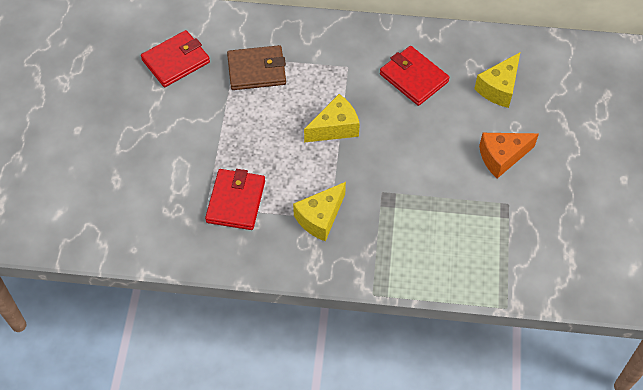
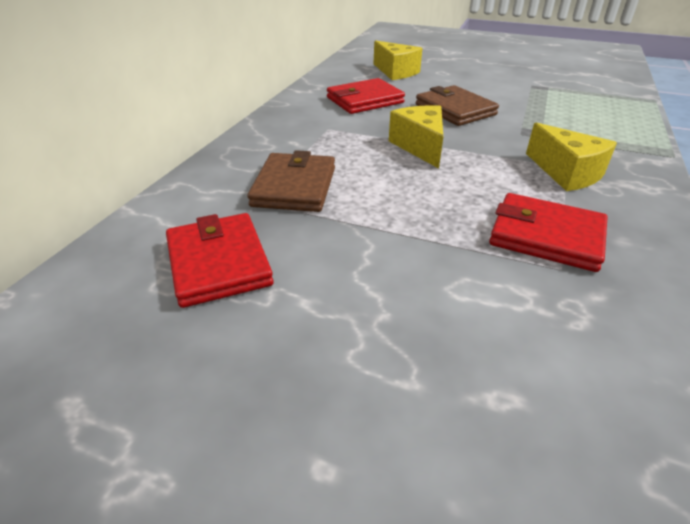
camera: 75 degrees left, 20 degrees down
(416, 144) = (455, 110): none -> brown wallet
(502, 157) = (477, 80): orange cheese -> none

